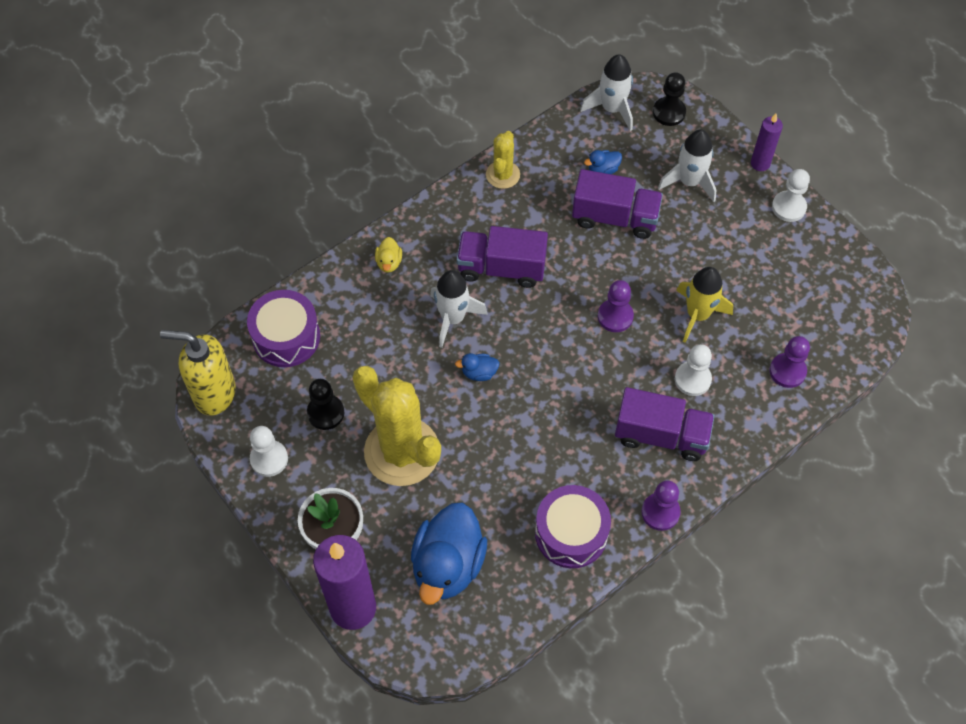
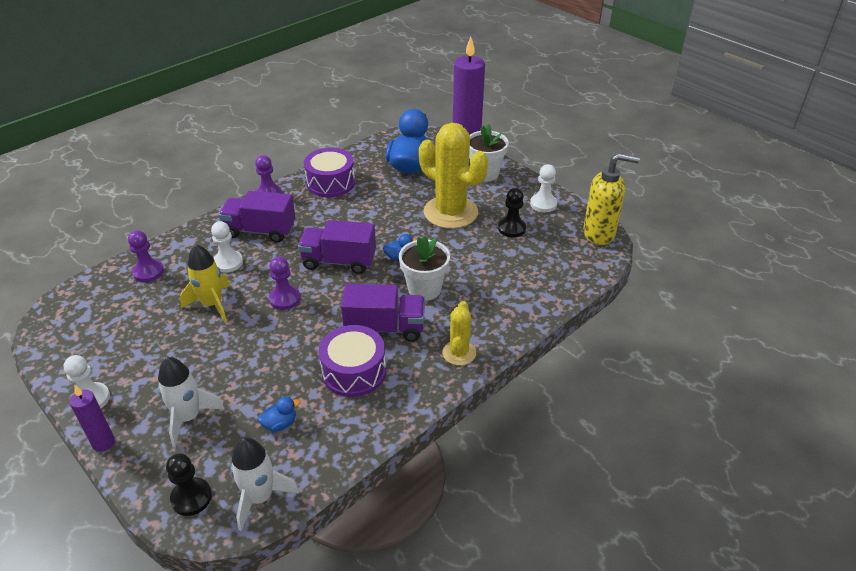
camera: 175 degrees right, 20 degrees down
(286, 337) = (559, 269): purple drum -> purple drum (354, 371)
(389, 262) = (488, 325): yellow duck -> none
(453, 318) = (424, 289): white rocket -> white flower pot
(503, 175) = (388, 411): yellow cactus -> yellow cactus (459, 353)
(615, 217) = (274, 377): purple truck -> purple truck (339, 261)

